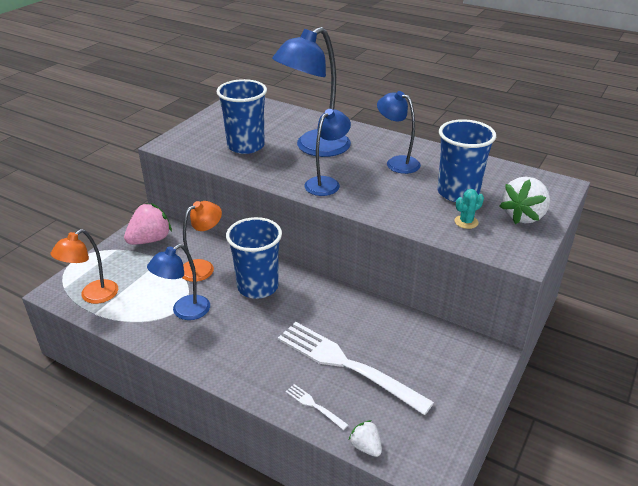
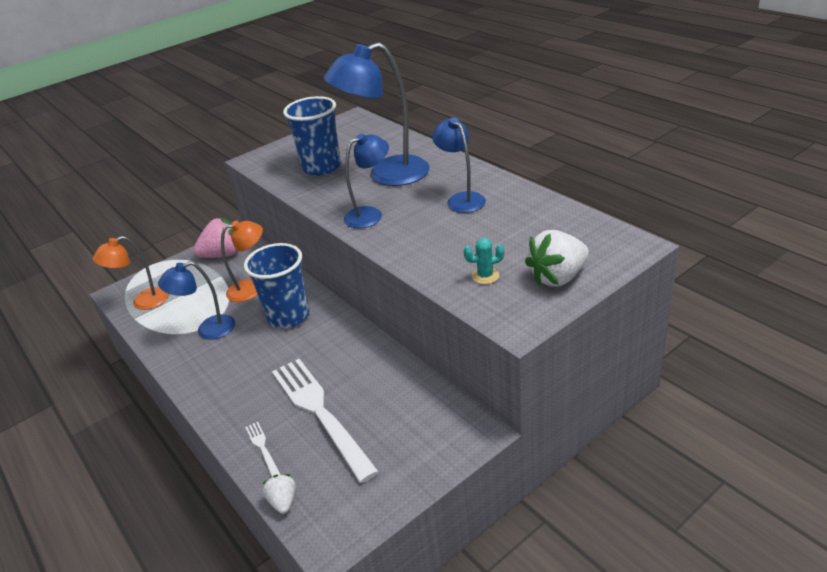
camera: 25 degrees right, 0 degrees up
(458, 193) = (502, 241): blue cup -> none

